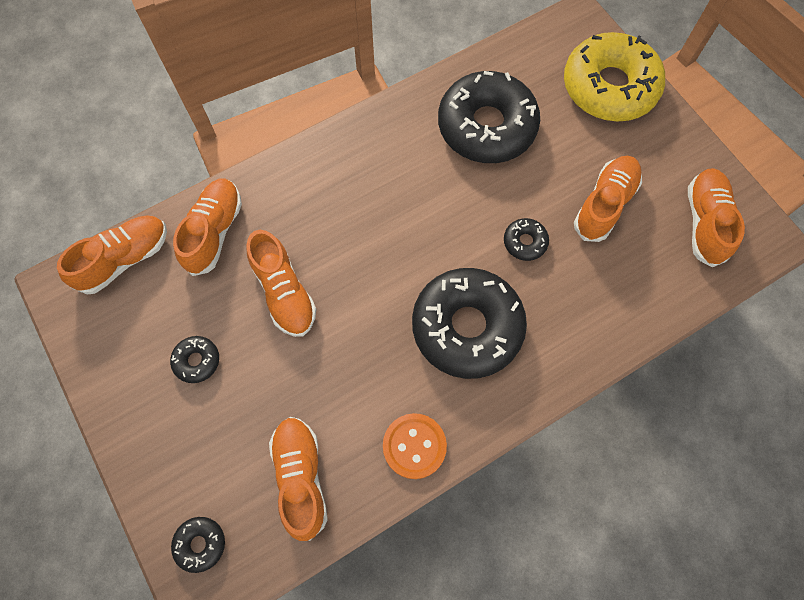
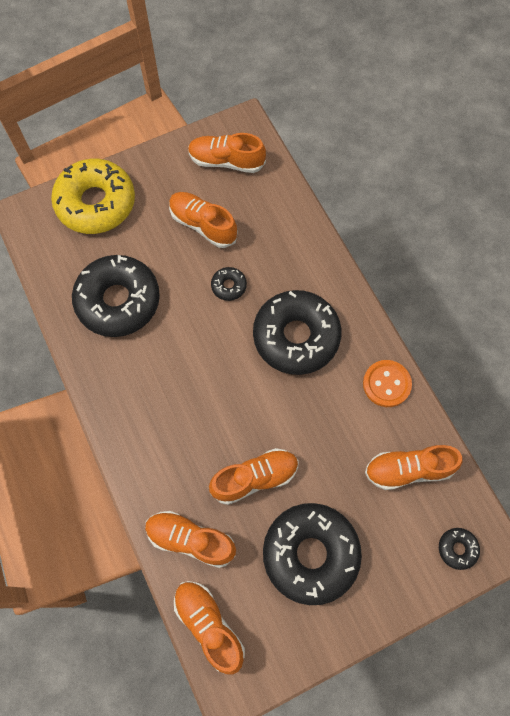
camera: 85 degrees left, 0 degrees up
(197, 361) = (310, 554): black donut -> black donut, size x2.38

